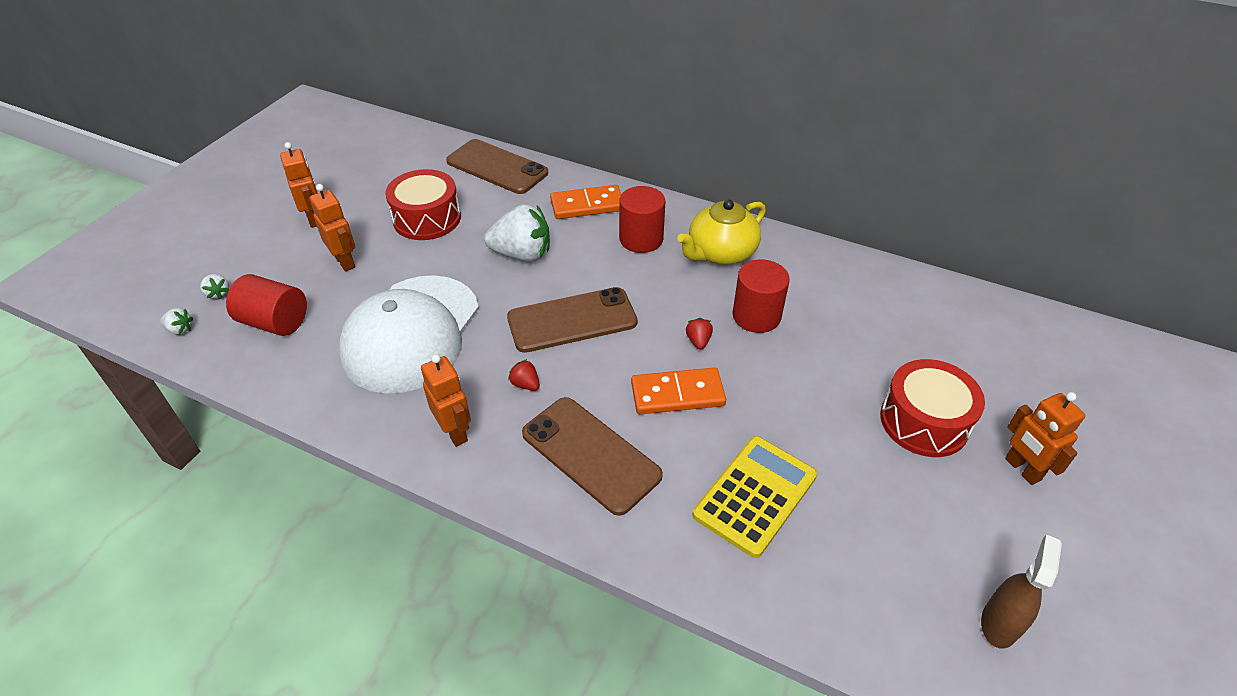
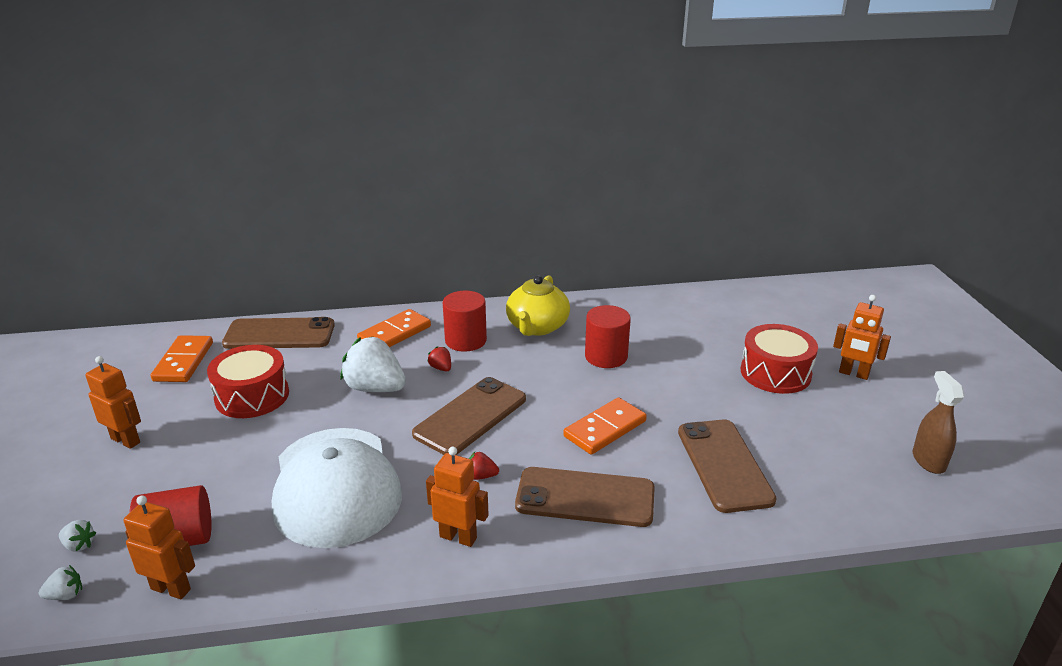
camera: 35 degrees left, 15 degrees down
(345, 262) = (202, 461): orange robot -> orange robot (171, 589)
(408, 164) = (184, 362): none -> orange domino
(522, 254) = (375, 388): white strawberry -> white strawberry turned 120 degrees counterclockwise
(698, 341) = (583, 389): red strawberry -> red strawberry (441, 368)
(755, 495) = (724, 465): yellow calculator -> brown phone

